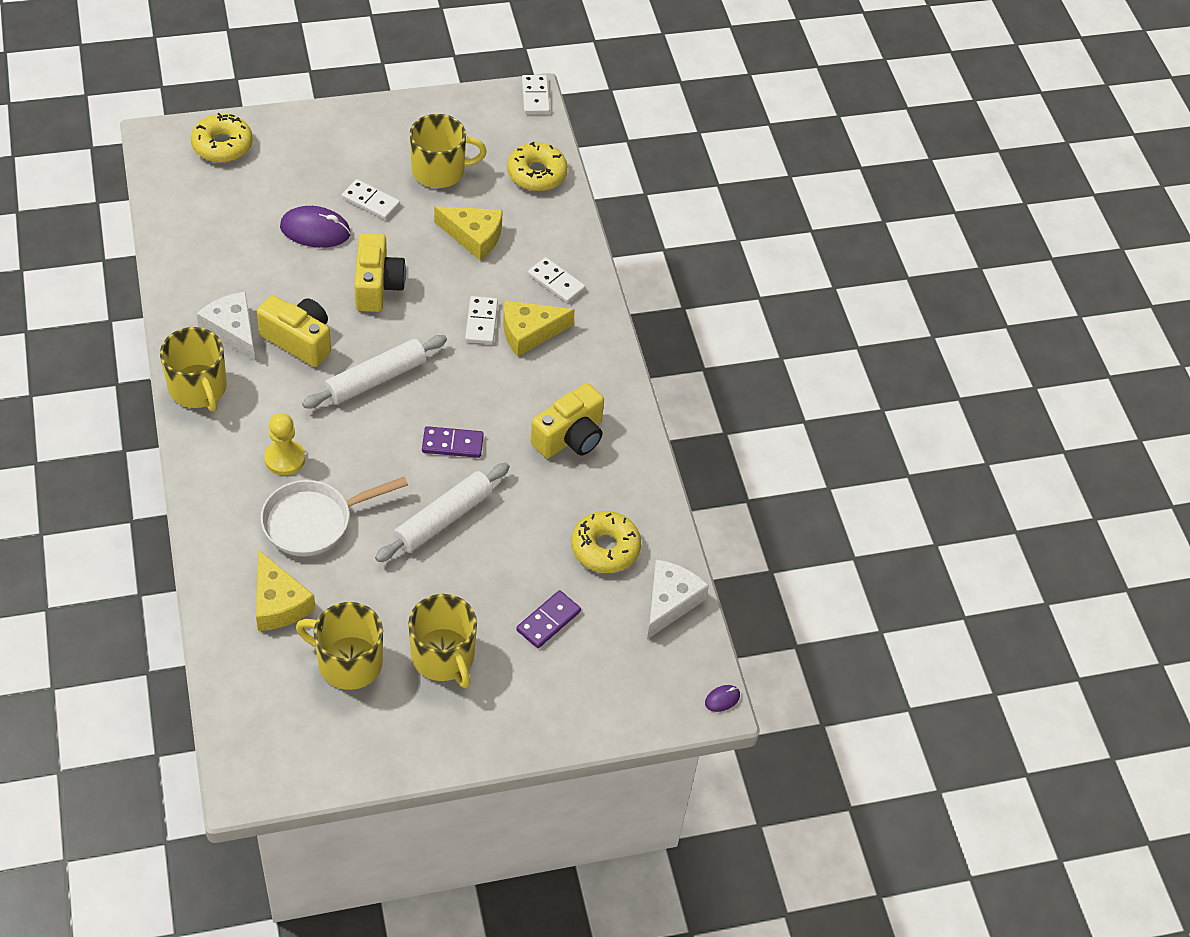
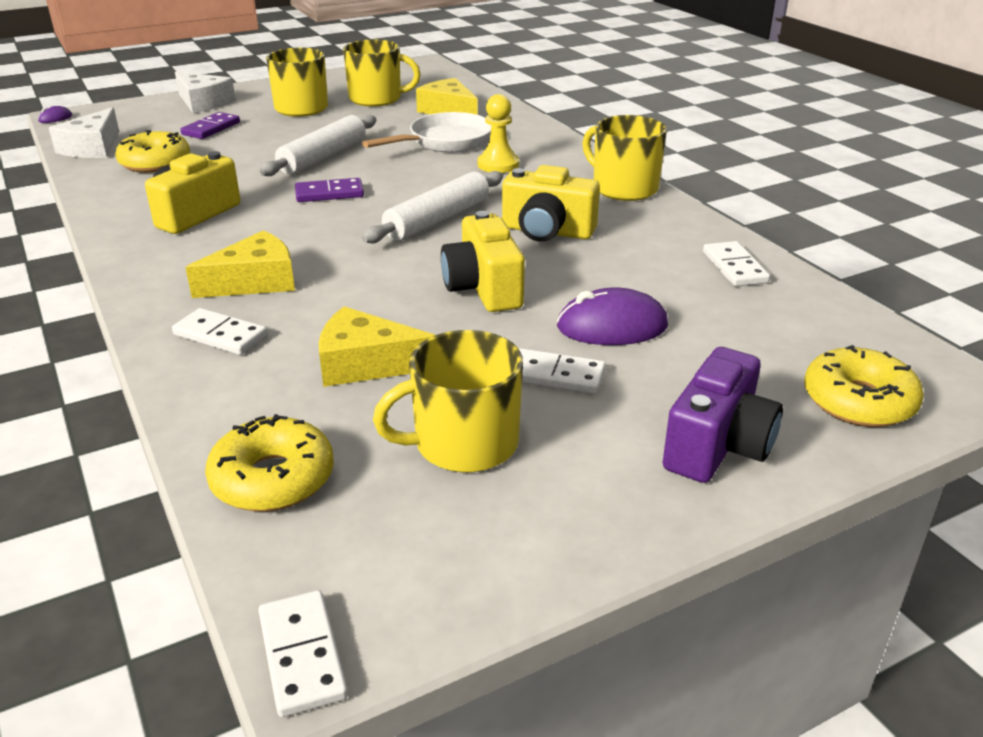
camera: 170 degrees right, 20 degrees down
(232, 331) = (629, 227): white cheese -> white cheese (203, 102)
(316, 139) = (718, 446): none -> purple camera
(481, 322) = (324, 280): white domino -> white domino (734, 267)

